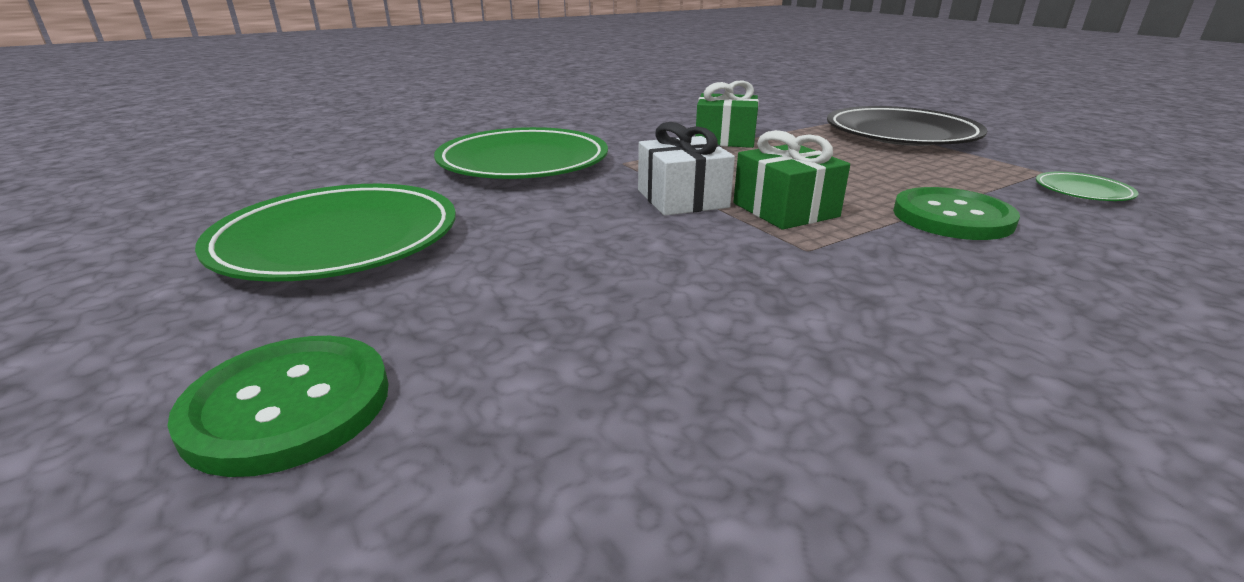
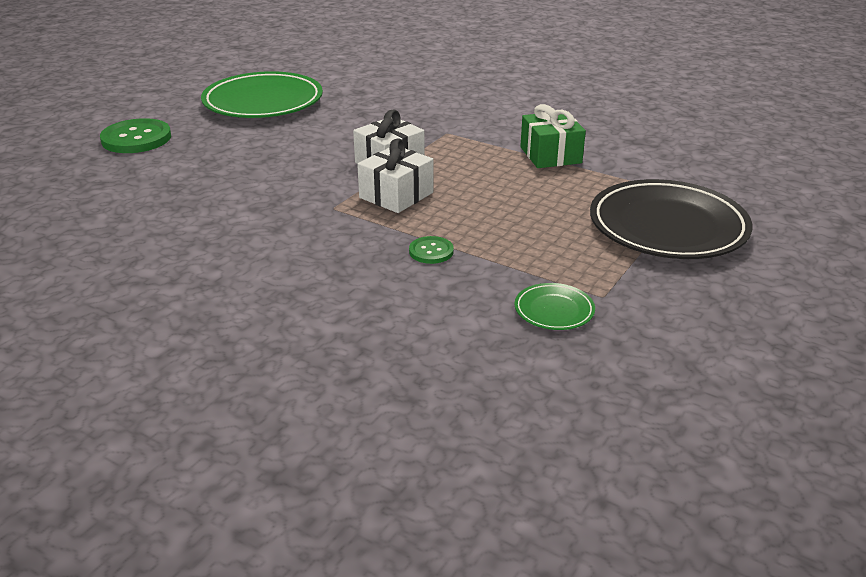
camera: 65 degrees right, 5 degrees up
(523, 162) = (416, 107): green plate -> none
(785, 210) = (396, 195): green gift -> white gift
(952, 217) = (431, 251): green button -> green button, size x0.52

